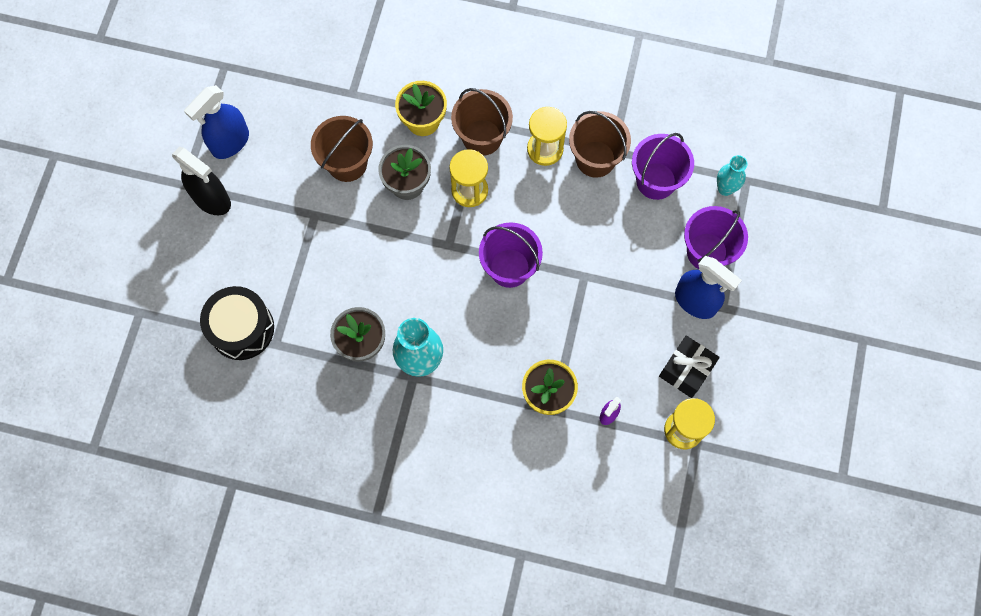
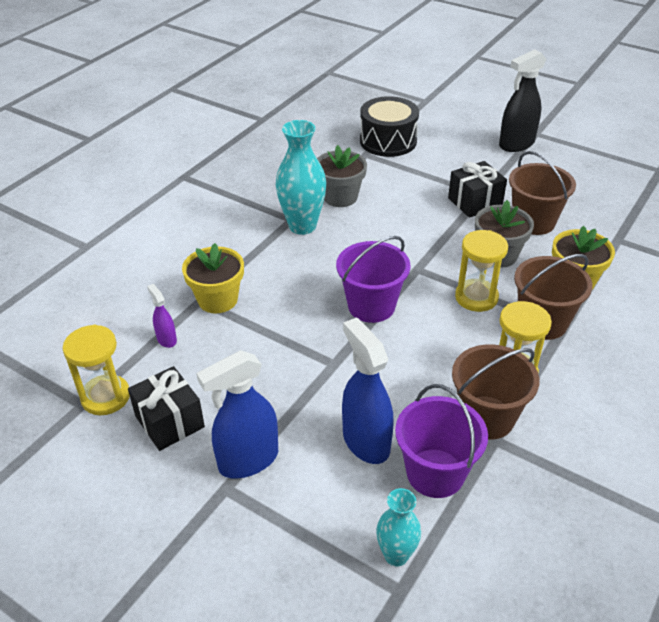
camera: 110 degrees right, 30 degrees down
(230, 142) = (573, 161): blue spray bottle -> blue spray bottle (366, 441)
(331, 218) = (475, 202): none -> black gift
(707, 252) = (309, 497): purple bucket -> none

